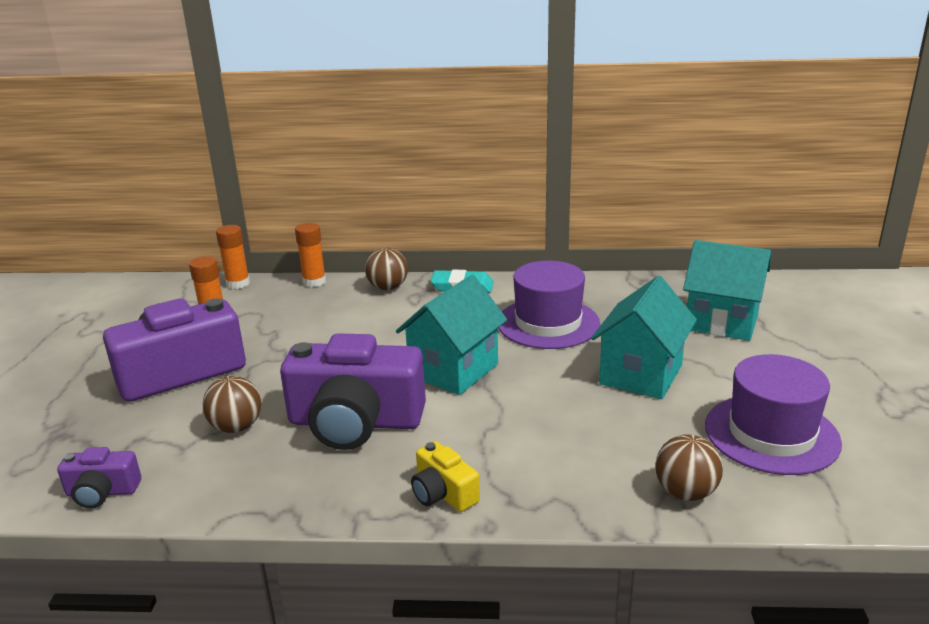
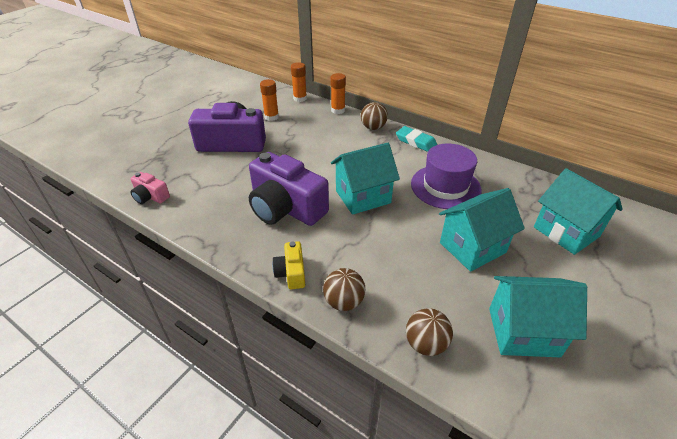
camera: 30 degrees right, 15 degrees up
(102, 492) = (150, 196): purple camera -> pink camera
(236, 427) = (230, 186): brown ball -> brown ball (344, 302)
(771, 434) = (523, 332): purple hat -> turquoise house

